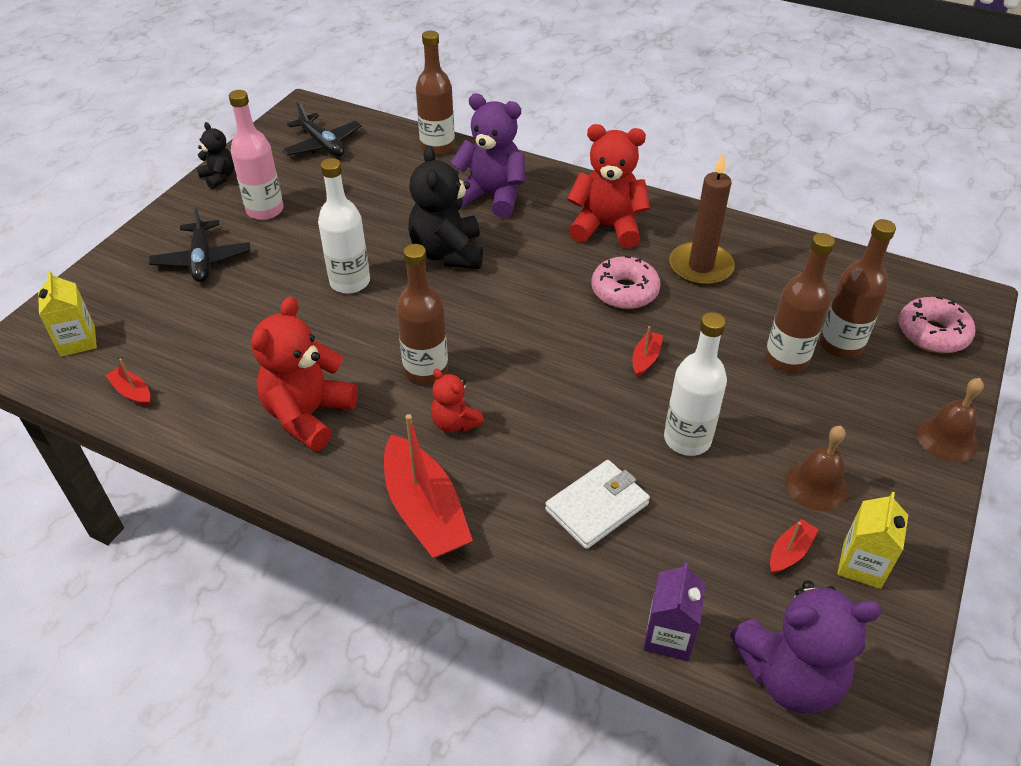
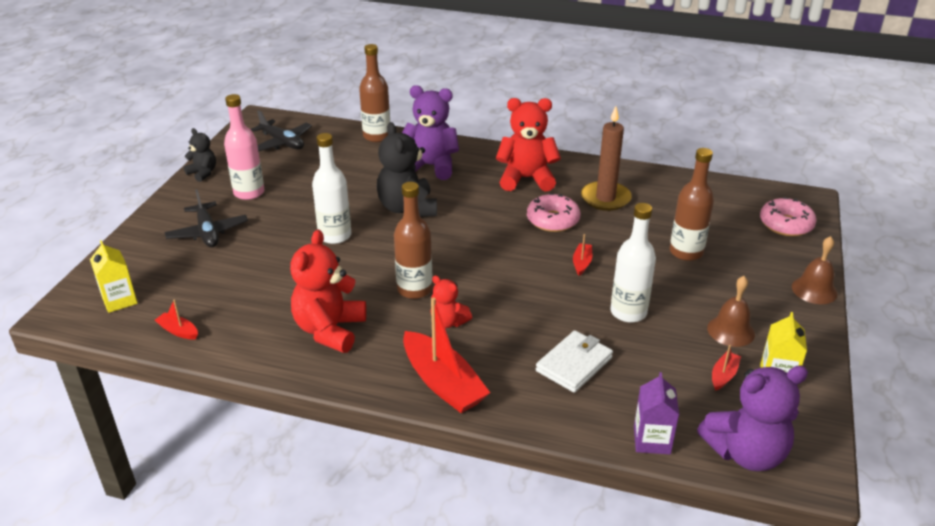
camera: 10 degrees left, 10 degrees down
(841, 345) = (723, 239): brown bottle -> none

